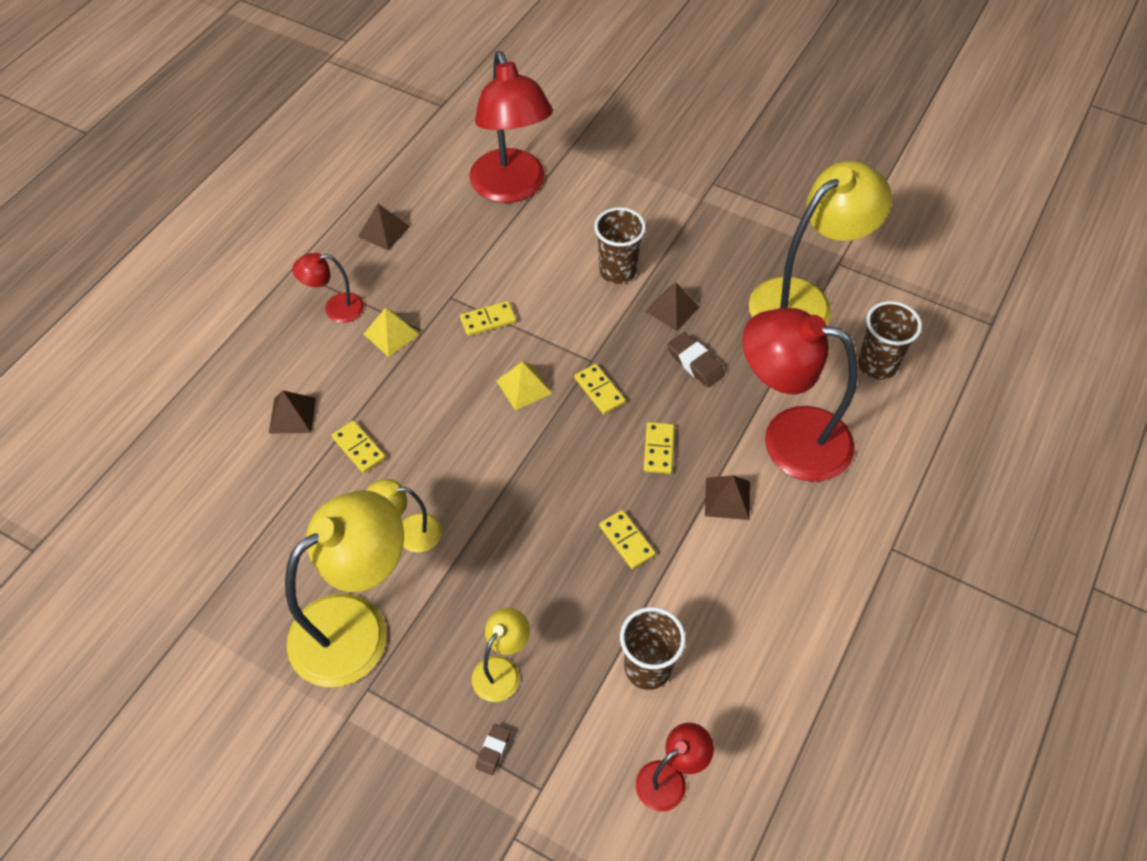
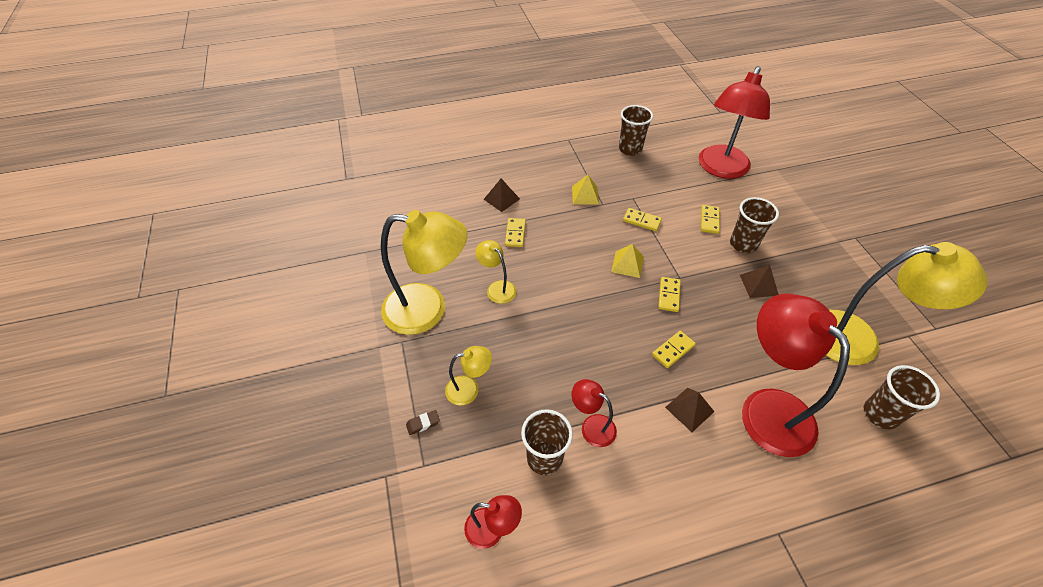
camera: 45 degrees right, 5 degrees down
(335, 309) = (570, 168): red lamp -> red lamp (592, 426)
(383, 231) = (630, 149): brown pyramid -> brown cup
(627, 540) = (604, 382): yellow domino -> yellow domino (709, 220)
(695, 363) = (744, 322): brown eraser -> none

